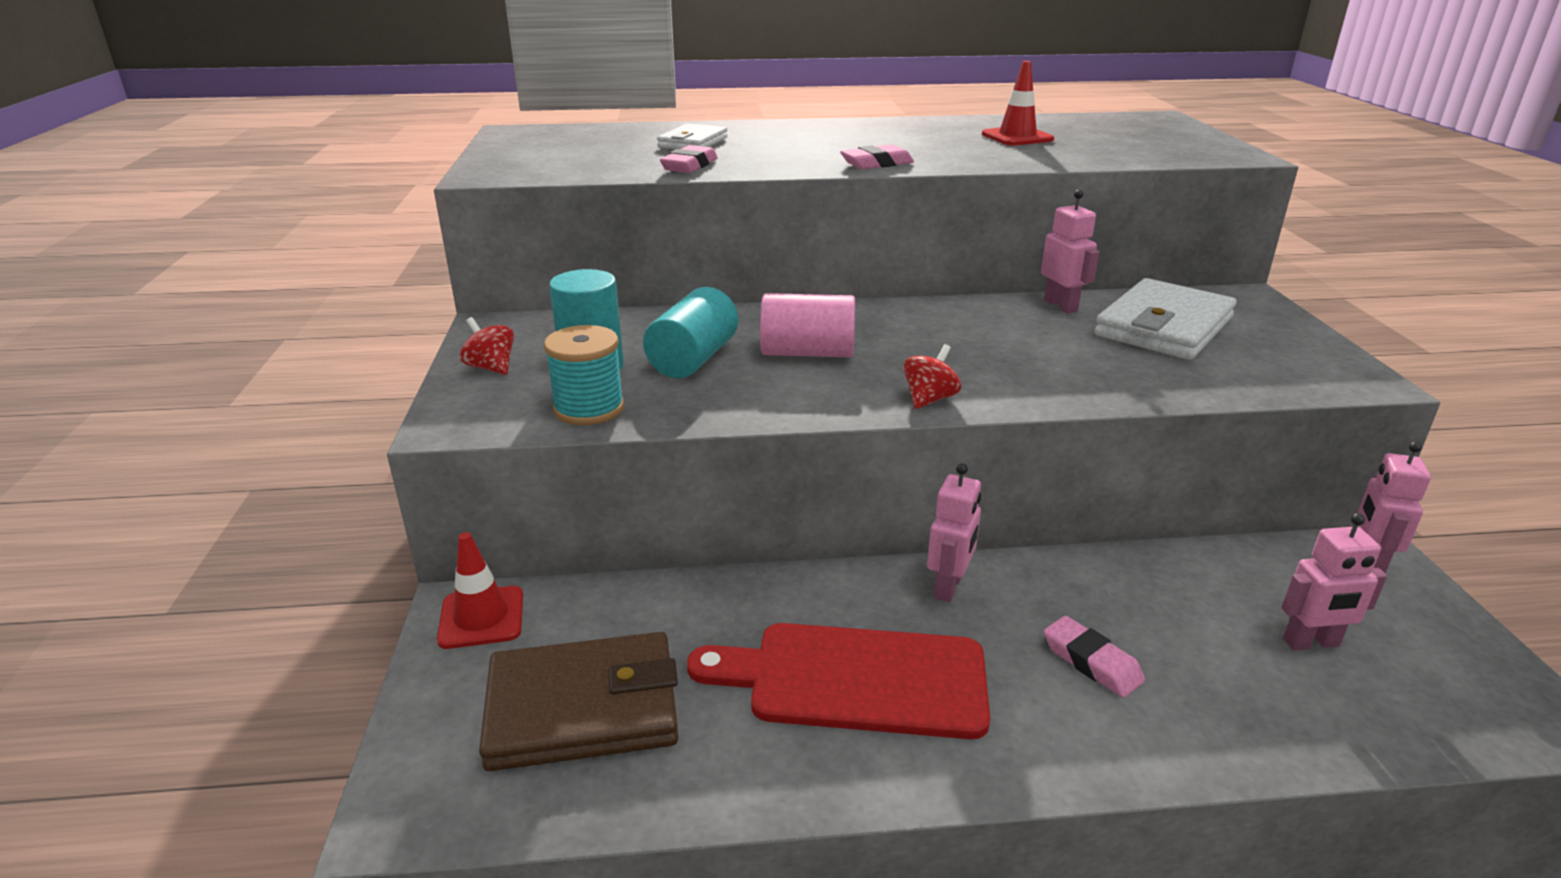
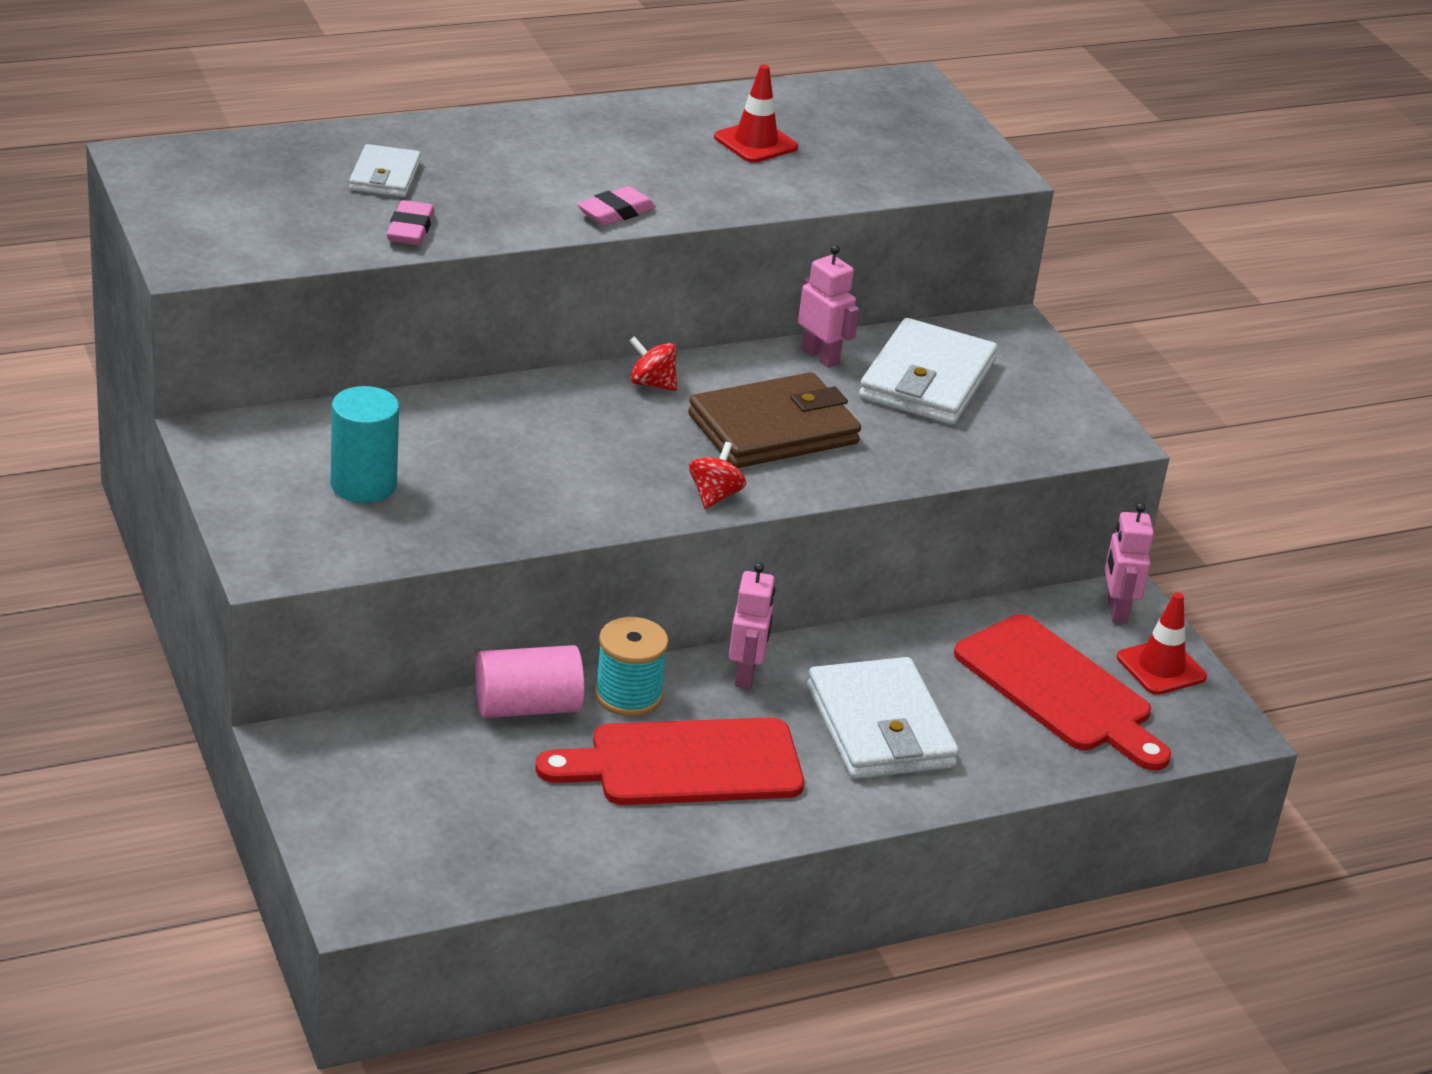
camera: 20 degrees left, 5 degrees up
(481, 618) = (320, 751): red traffic cone -> red traffic cone (1161, 667)
(491, 368) = (257, 494): red spinning top -> red spinning top (652, 384)
(583, 708) = (461, 814): brown wallet -> brown wallet (773, 429)
(589, 409) = (393, 536): turquoise spool -> turquoise spool (628, 695)
(693, 359) = (462, 465): turquoise cylinder -> none
(807, 353) = (576, 447): pink cylinder -> pink cylinder (527, 707)
(1091, 662) = (879, 726): pink eraser -> white wallet
(1311, 643) = (1059, 690): pink robot -> red cutting board

